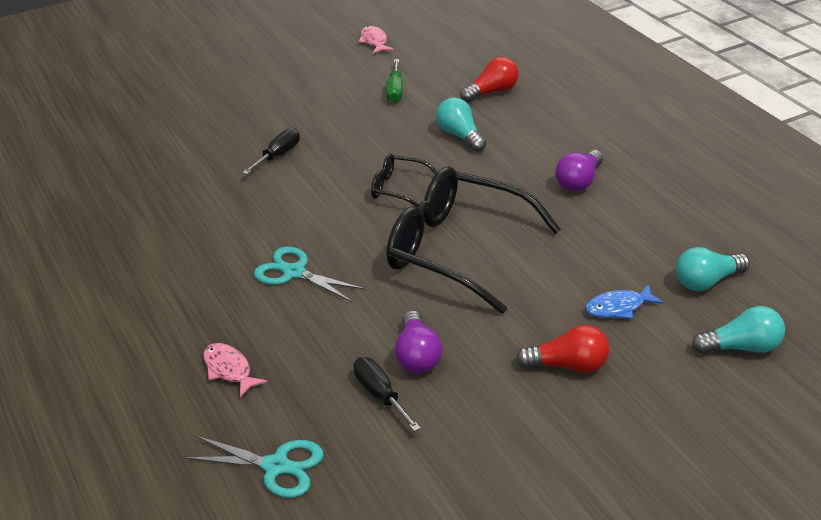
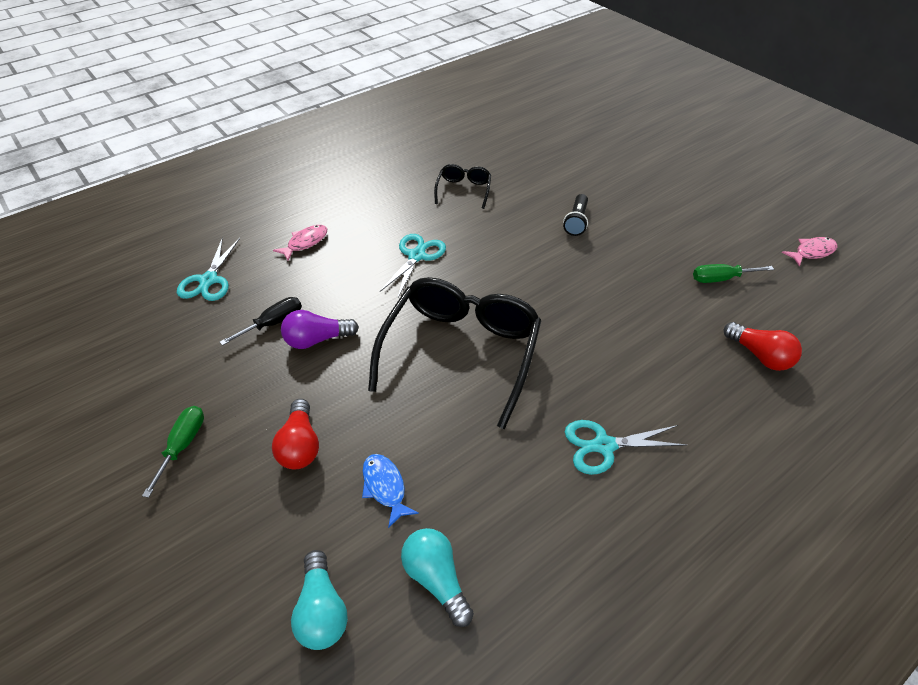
camera: 80 degrees right, 10 degrees up
(278, 155) = (576, 222): black screwdriver -> black flashlight
(399, 189) = (548, 302): black glasses -> black glasses (463, 190)
(460, 136) = (657, 336): turquoise light bulb -> none
(562, 461) = (183, 445): none -> green screwdriver
(579, 182) = (604, 446): purple light bulb -> turquoise scissors

